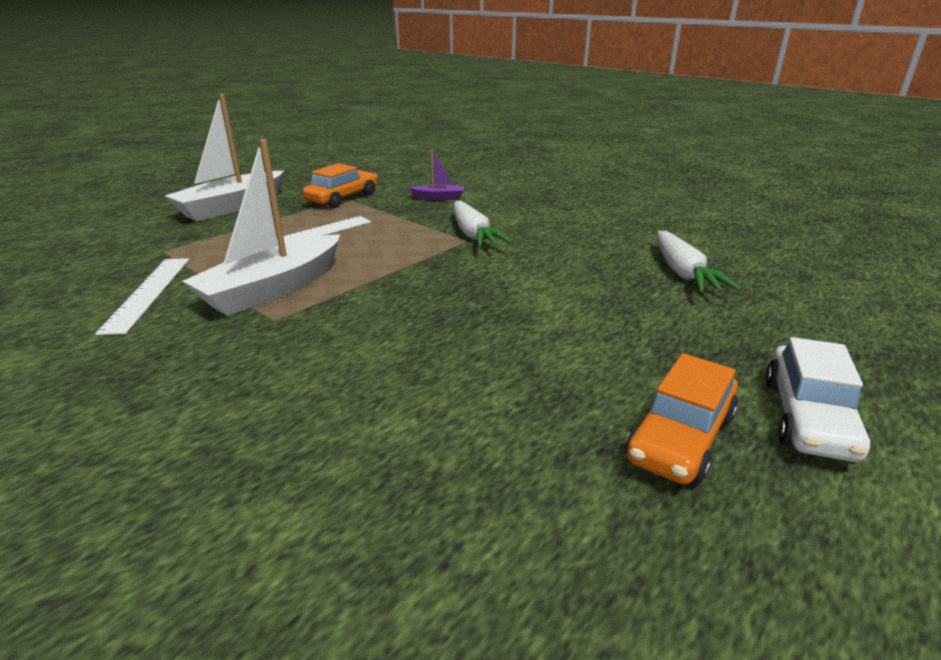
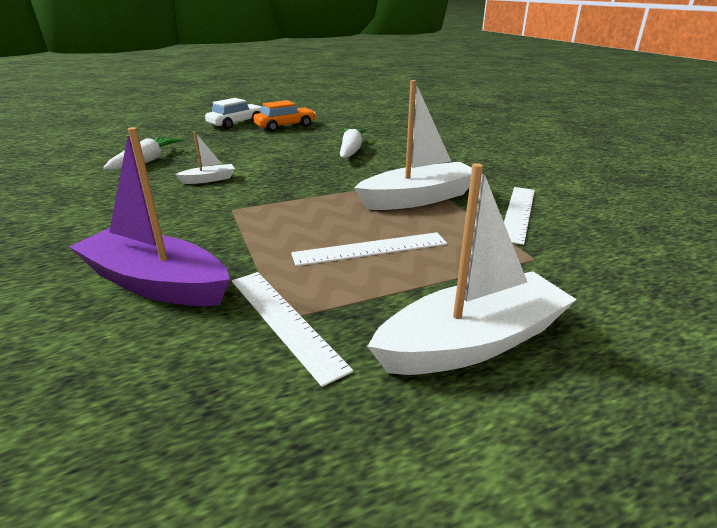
camera: 155 degrees left, 0 degrees up
(342, 198) = (285, 321): orange car -> white ruler
(439, 198) = (156, 283): purple boat -> purple boat, size x2.13
(473, 234) = (215, 214): white carrot -> white carrot (351, 150)
(550, 265) = (209, 179): none -> white boat

